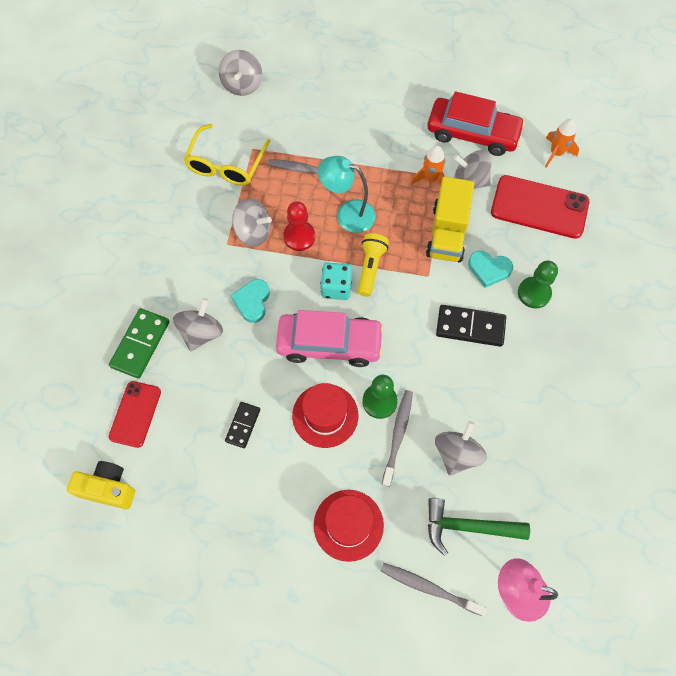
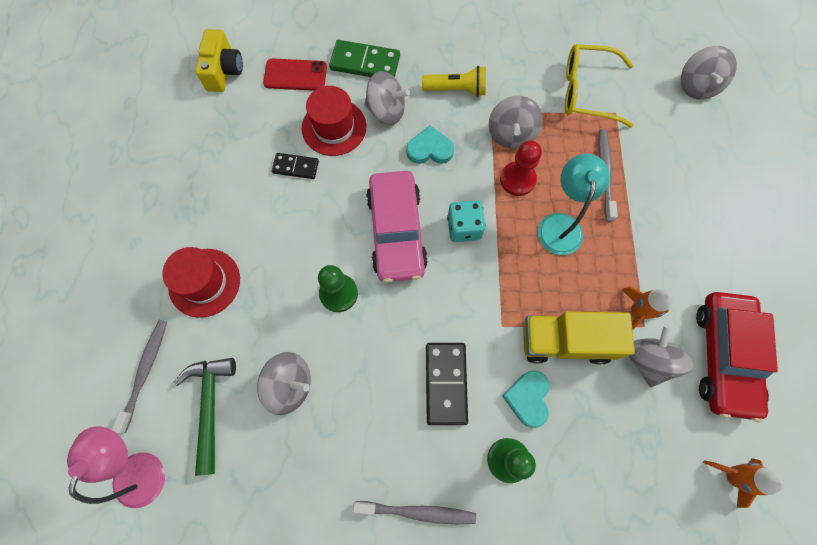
camera: 80 degrees right, 5 degrees up
(242, 85) = (696, 86): grey spinning top -> grey spinning top turned 75 degrees counterclockwise
(325, 415) = (316, 241): red hat -> red hat (334, 127)
(370, 268) = (497, 260): yellow flashlight -> yellow flashlight (456, 89)
(398, 435) = (303, 318): grey toothbrush -> grey toothbrush (418, 512)
(539, 207) = (637, 457): red phone -> none

